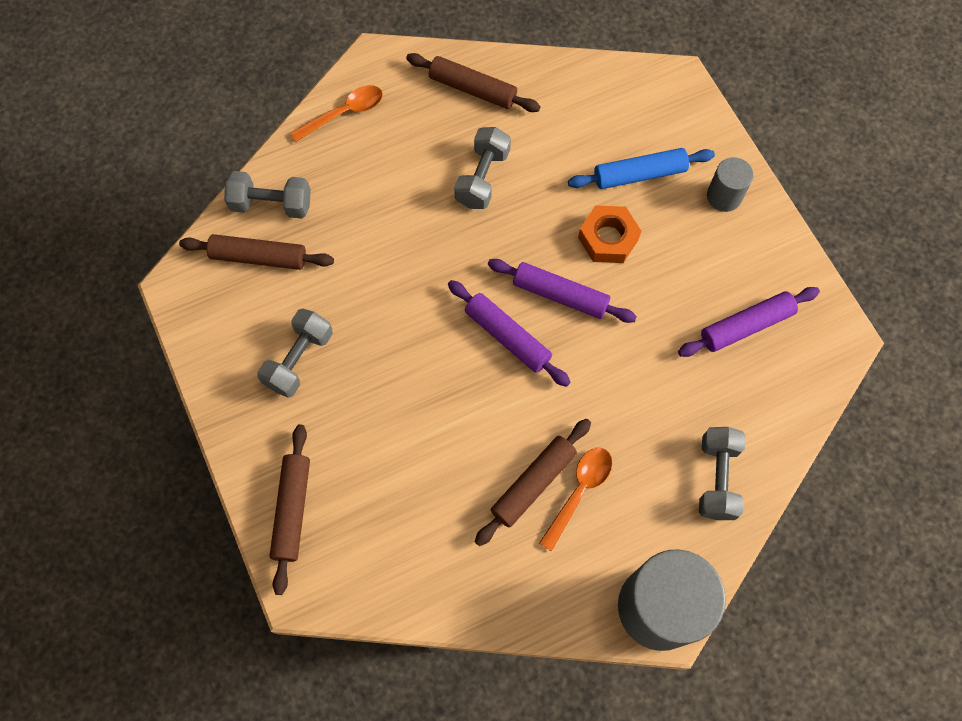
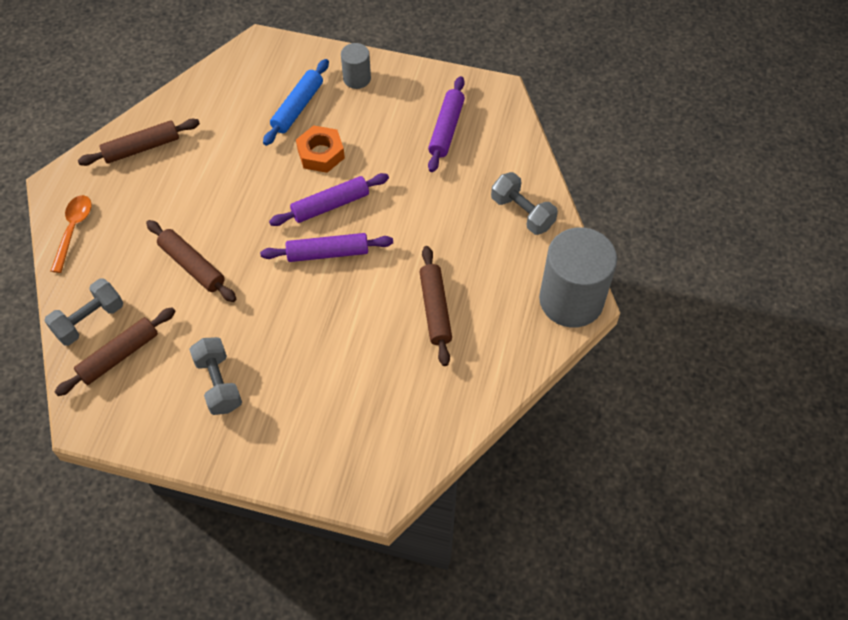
camera: 50 degrees left, 10 degrees down
(292, 510) = (318, 463): brown rolling pin -> brown rolling pin (192, 266)
(482, 178) = (208, 188): grey dumbbell -> none
(579, 492) = (464, 289): orange spoon -> none

